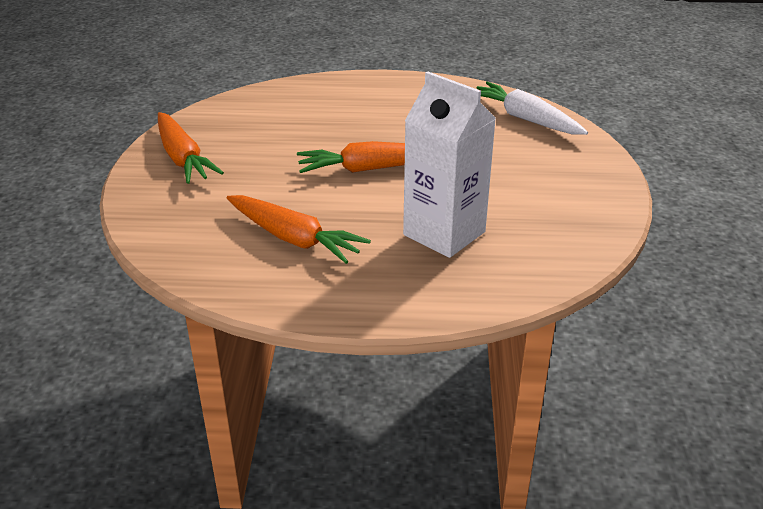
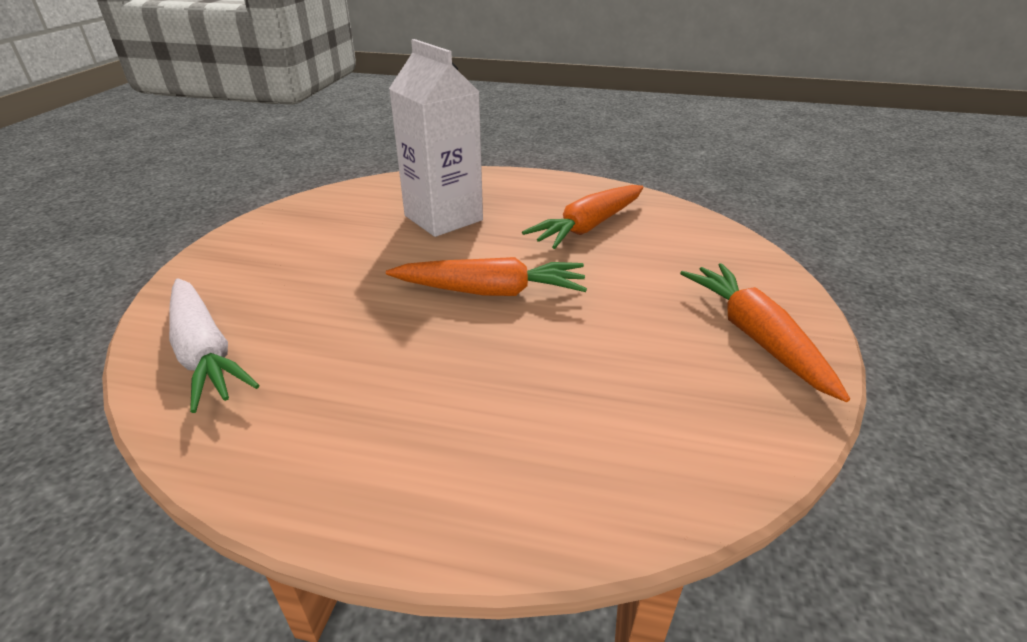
camera: 170 degrees left, 0 degrees up
(294, 238) = (588, 226): orange carrot -> orange carrot turned 90 degrees counterclockwise

